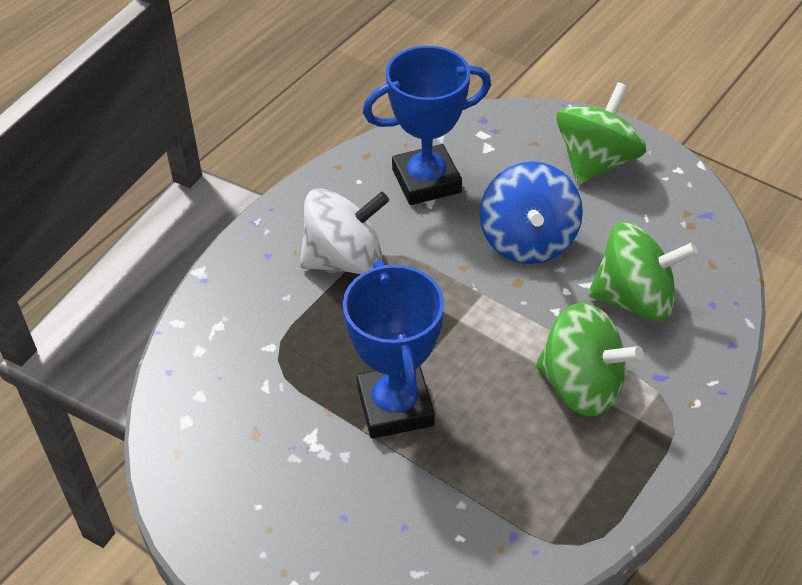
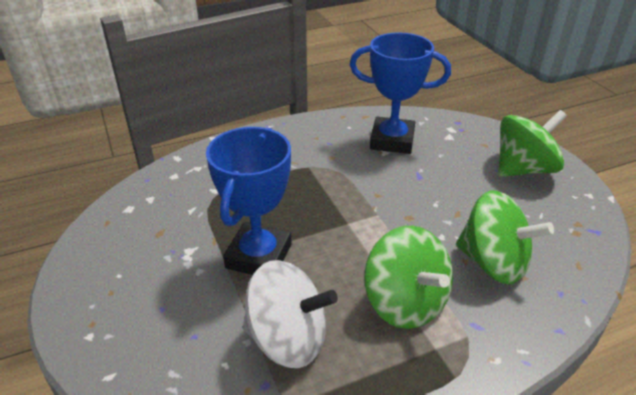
camera: 30 degrees right, 10 degrees down
(344, 259) = (303, 162): white spinning top -> white spinning top (288, 339)
(527, 240) = (436, 196): blue spinning top -> none

